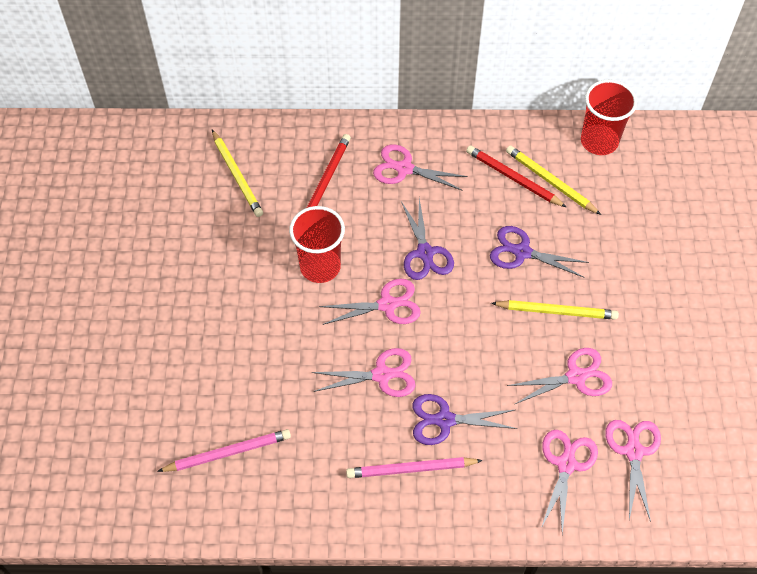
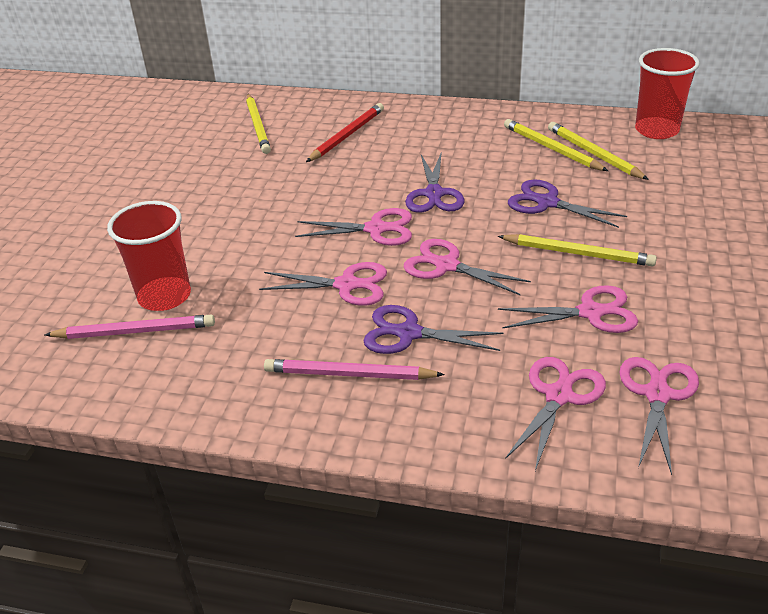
camera: 15 degrees right, 20 degrees down
(320, 266) = (313, 194): red cup -> red cup (164, 296)
(404, 168) = (433, 133): pink scissors -> pink scissors (446, 265)
(513, 178) = (552, 148): red pencil -> yellow pencil

